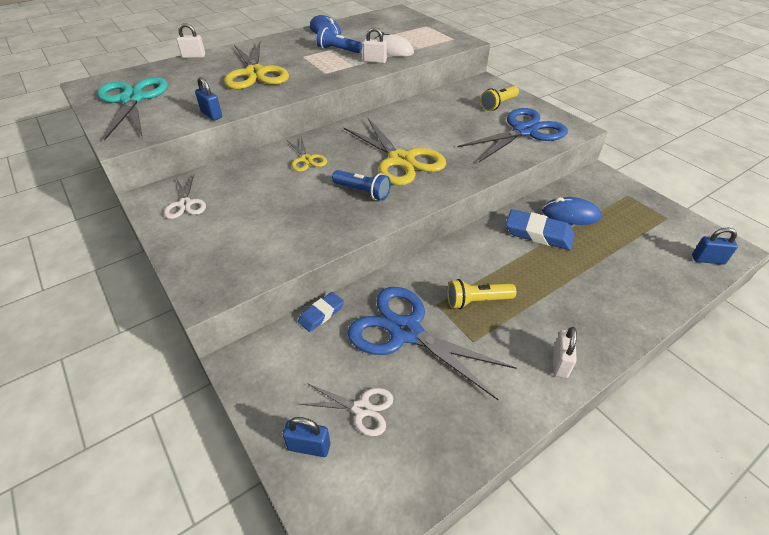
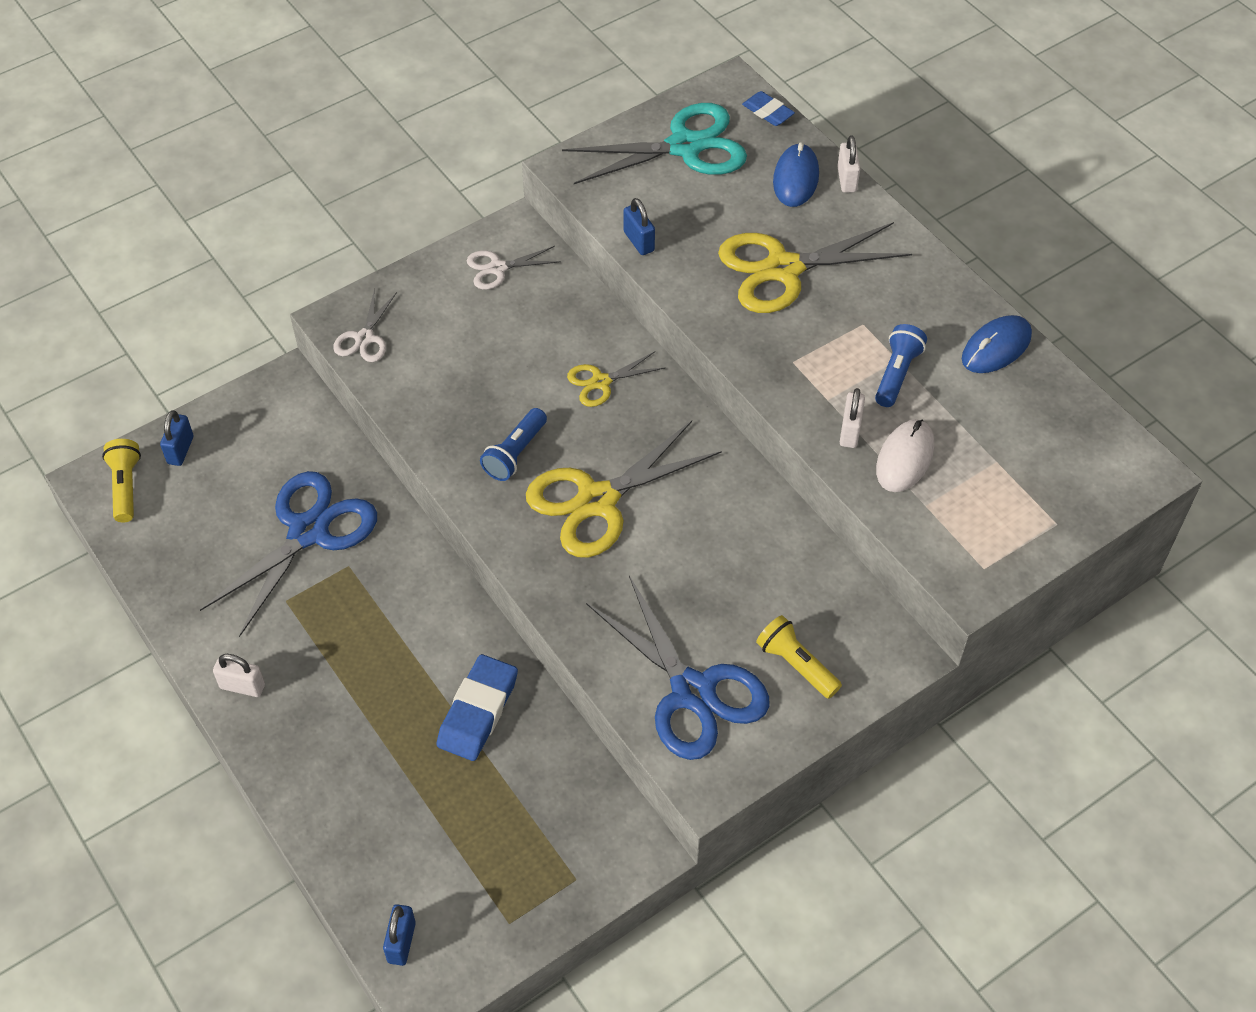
camera: 90 degrees right, 10 degrees up
(211, 115) = (639, 241): blue padlock -> blue padlock turned 75 degrees counterclockwise
(321, 314) = (345, 447): blue eraser -> blue eraser (768, 112)
(362, 409) = (213, 491): white scissors -> white scissors (364, 338)
(476, 301) = (349, 611): yellow flashlight -> yellow flashlight (126, 487)
(570, 214) = (523, 769): blue mouse -> blue mouse (796, 178)

